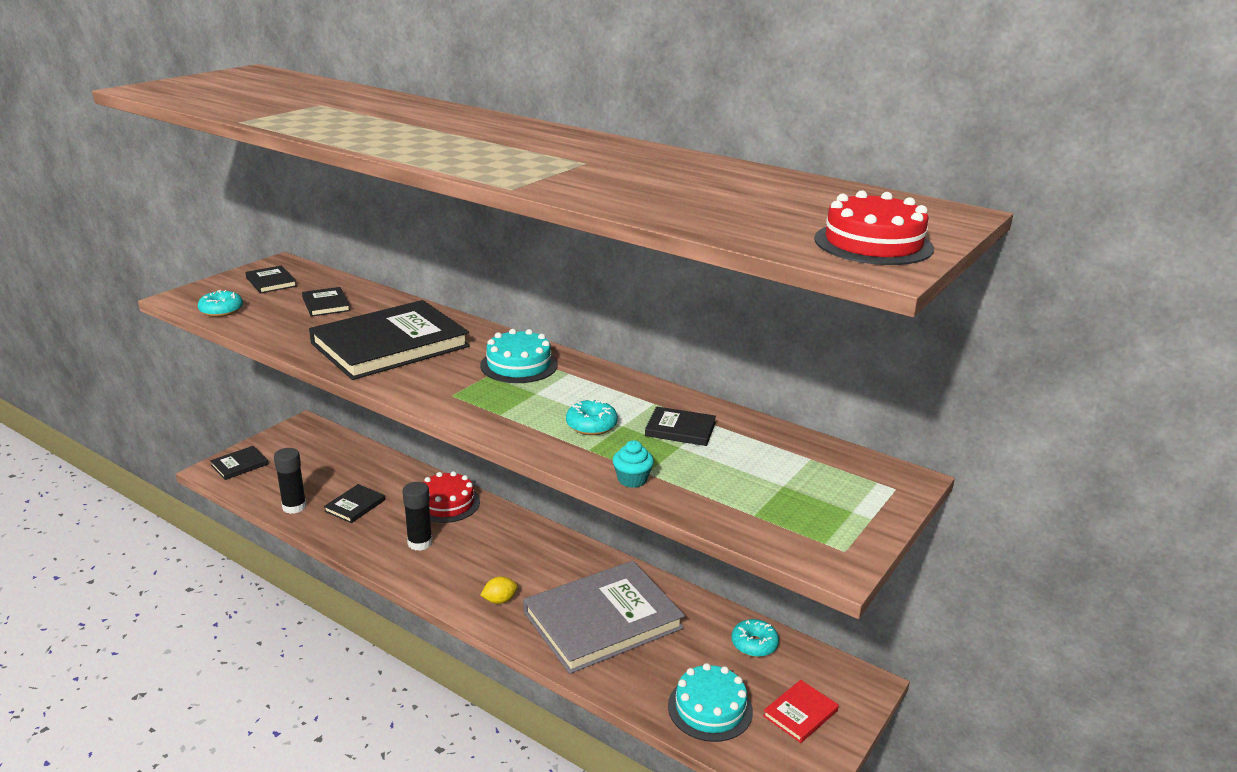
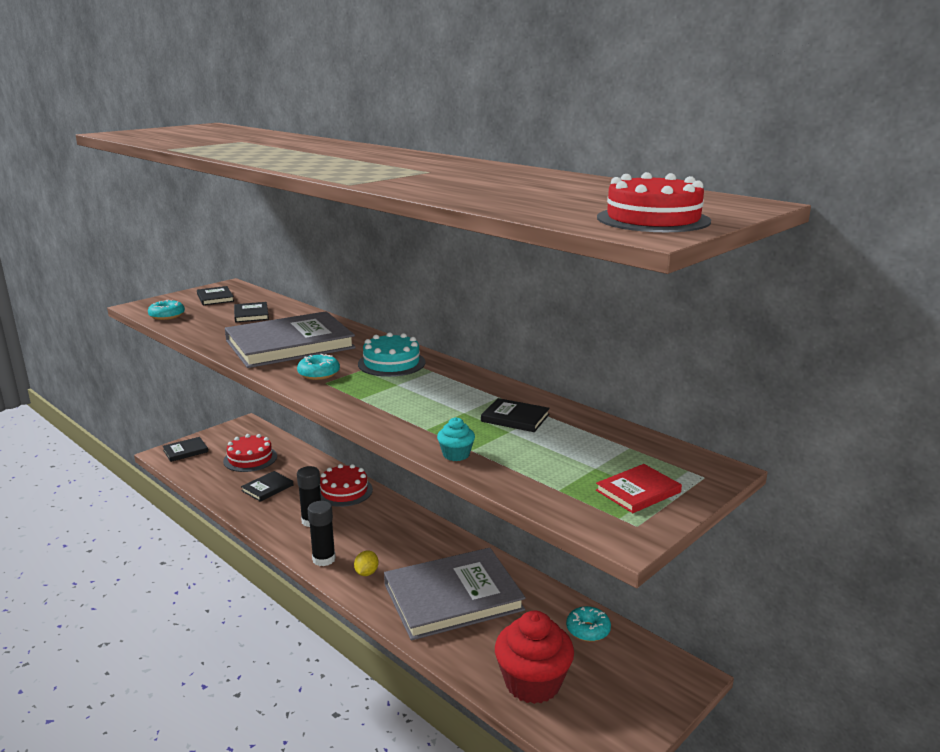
camera: 10 degrees right, 5 degrees down
(294, 507) = (218, 485): black glue stick -> black glue stick (324, 559)
(323, 470) = (250, 458): none -> red cake
(390, 345) = (290, 344): black book -> grey book
(499, 600) = (366, 573): yellow lemon -> yellow lemon turned 60 degrees counterclockwise
(591, 425) = (436, 411): turquoise donut -> turquoise donut (319, 374)
(710, 708) = (532, 683): turquoise cake -> red cupcake
(800, 713) = (618, 696): red book -> red book (638, 491)

